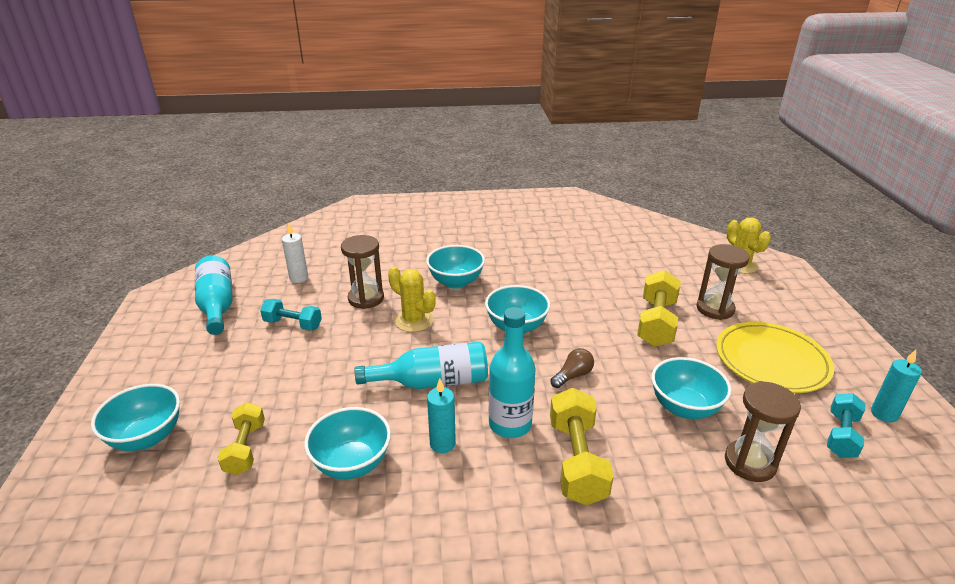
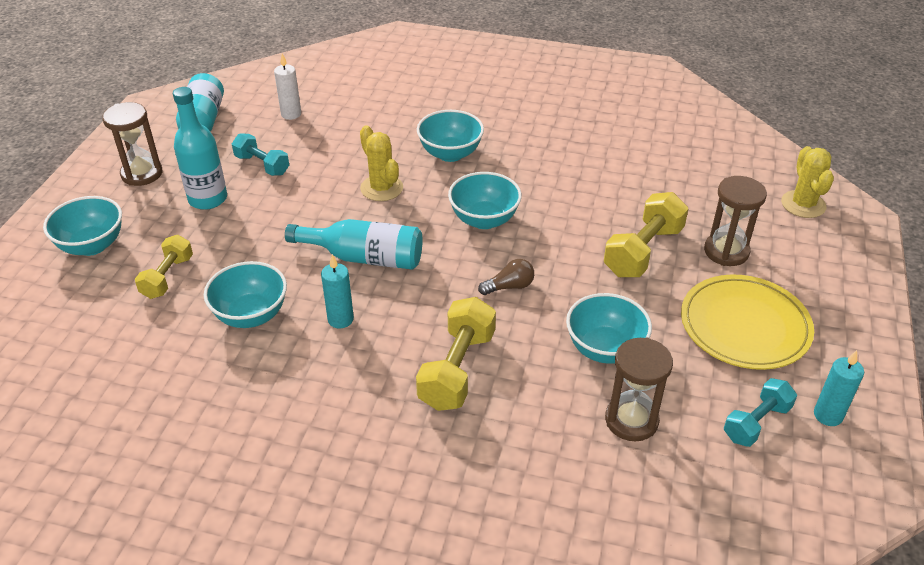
camera: 20 degrees right, 10 degrees up
(366, 298) = (346, 152): brown hourglass -> brown hourglass (142, 174)
(510, 424) = (414, 318): turquoise bottle -> turquoise bottle (208, 199)

